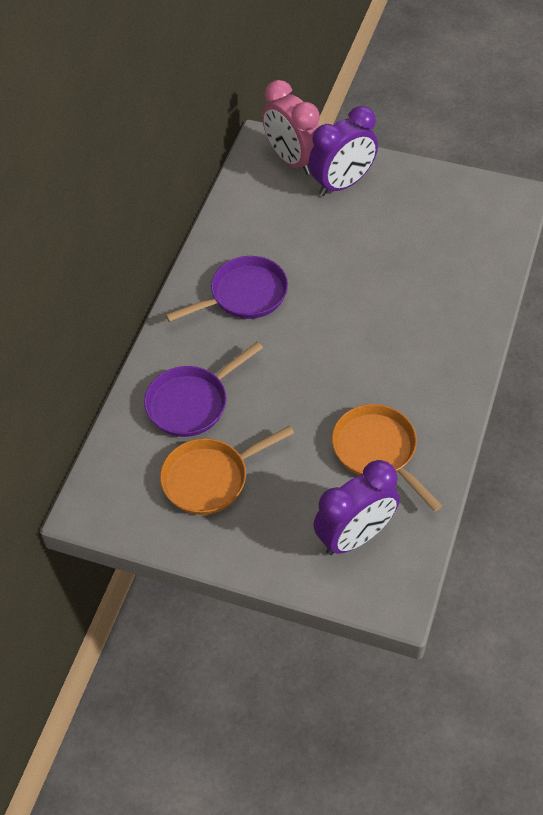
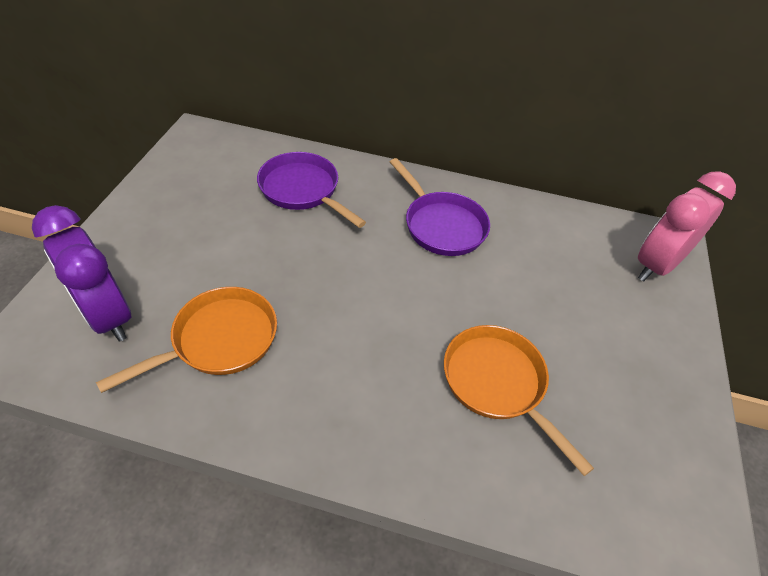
camera: 80 degrees right, 5 degrees down
(210, 478) = (212, 203): orange pan -> orange pan (498, 383)
(342, 184) = (637, 313): purple clock -> none

